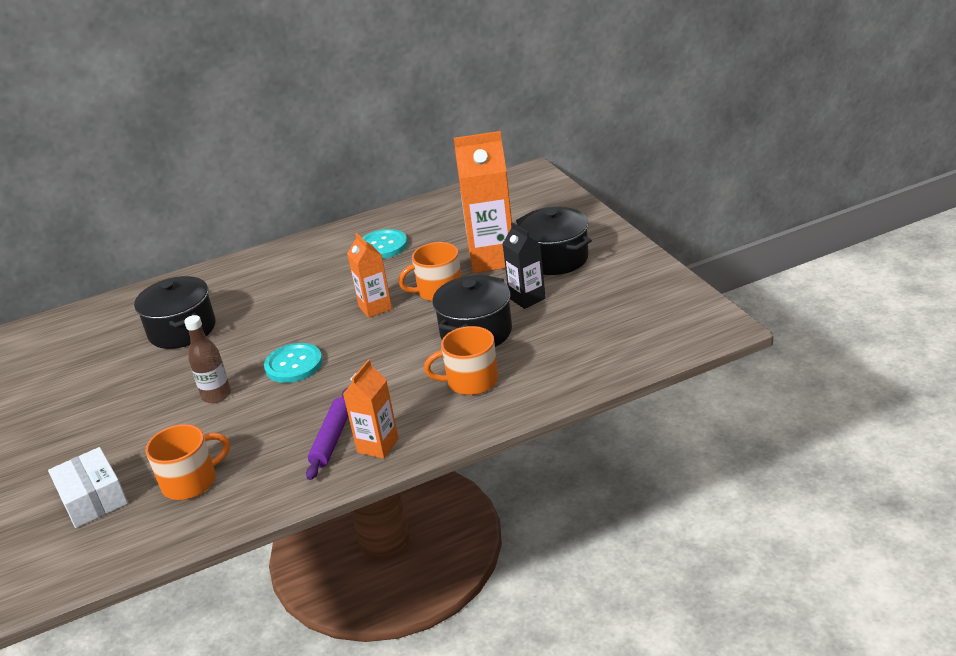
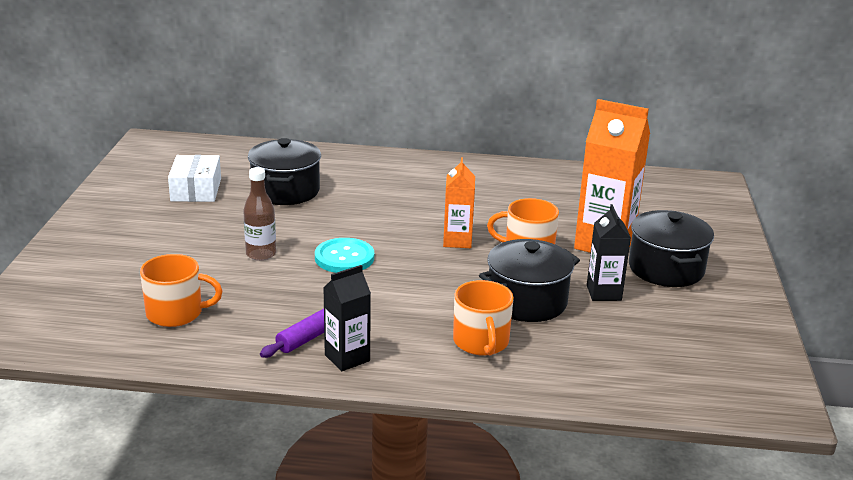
camera: 25 degrees right, 5 degrees down
(93, 498) = (96, 290): white box -> white box (196, 190)
(378, 446) = (347, 358): orange carton -> black carton
(383, 246) = (514, 192): turquoise button -> none
(471, 381) = (481, 342): orange mug -> orange mug turned 120 degrees counterclockwise

